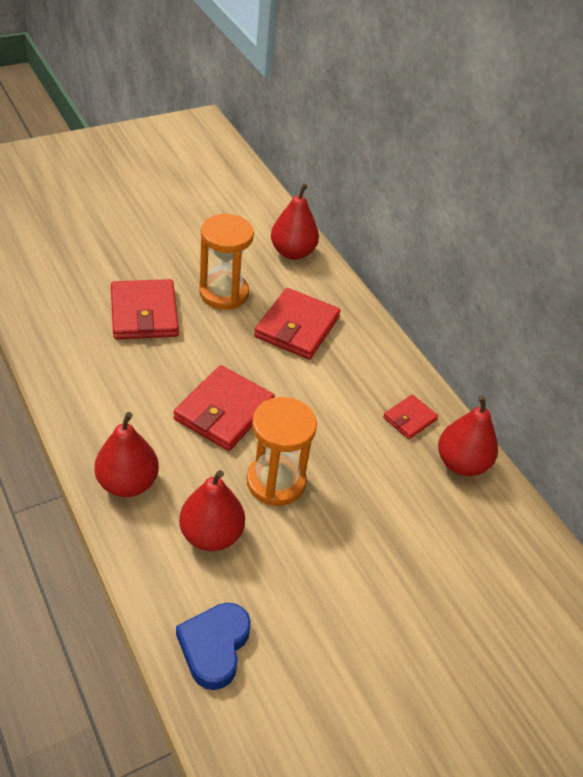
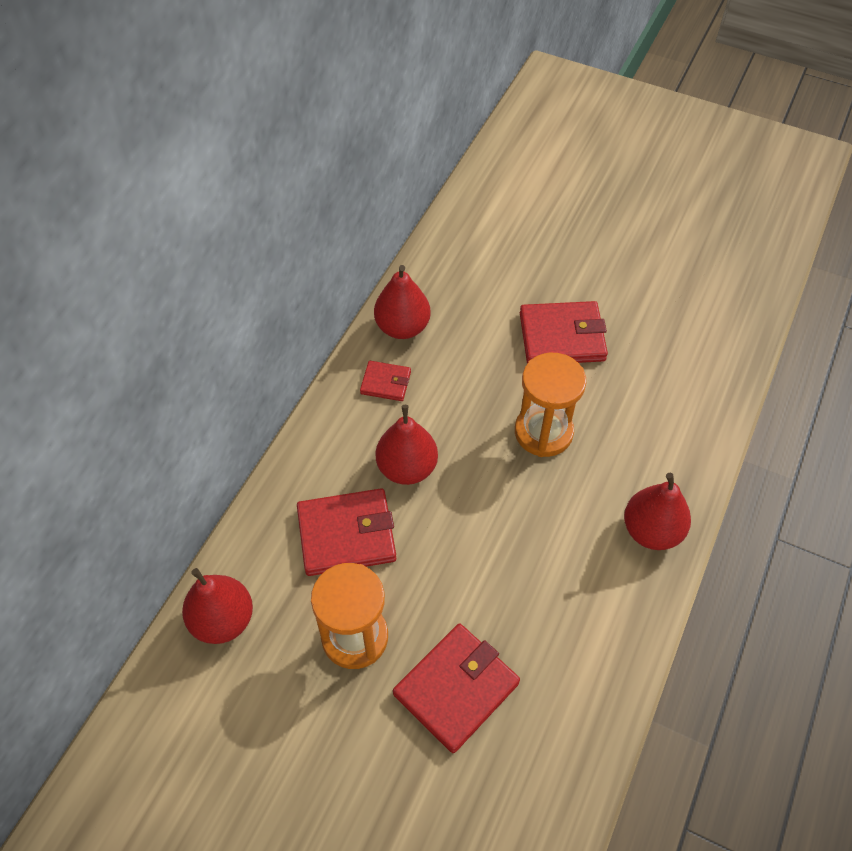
camera: 120 degrees left, 10 degrees up
(211, 535) = (632, 440): red pear -> red pear (407, 468)
(214, 647) = (705, 380): blue heart -> none
(224, 411) = (510, 518): red wallet -> red wallet (562, 337)

